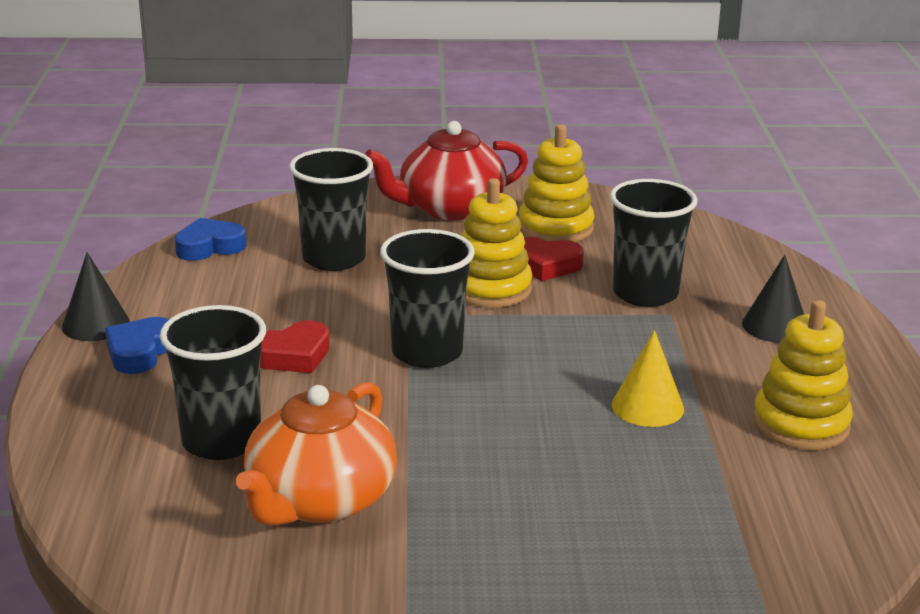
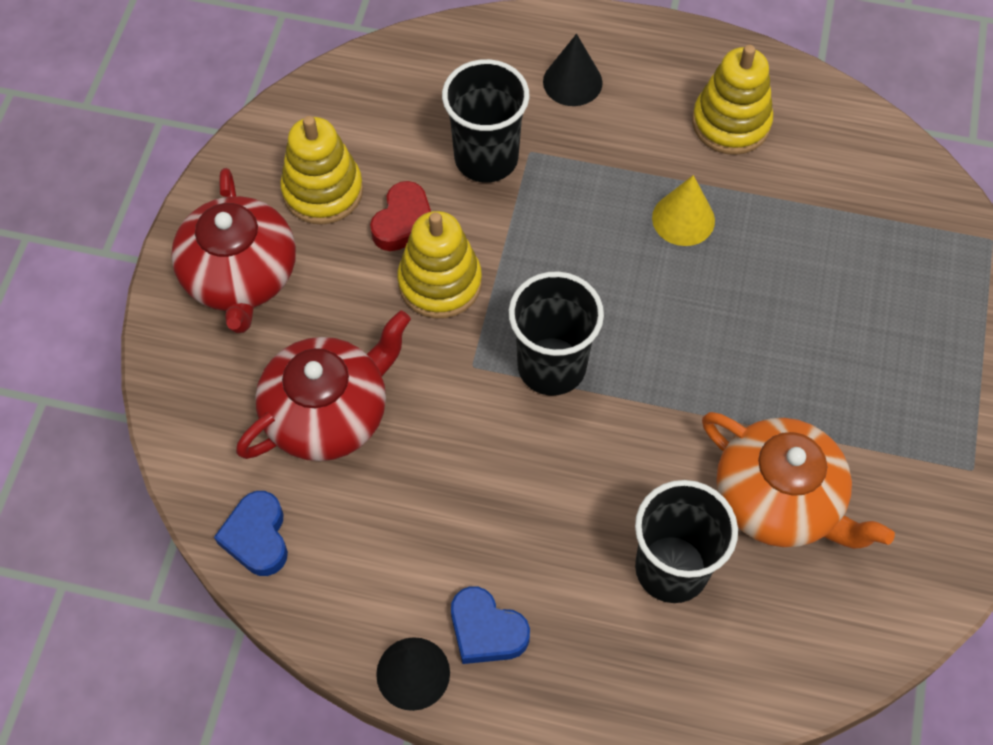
camera: 75 degrees left, 35 degrees up
(293, 356) = (529, 484): red heart -> none
(334, 259) = (328, 413): black cup -> red teapot

